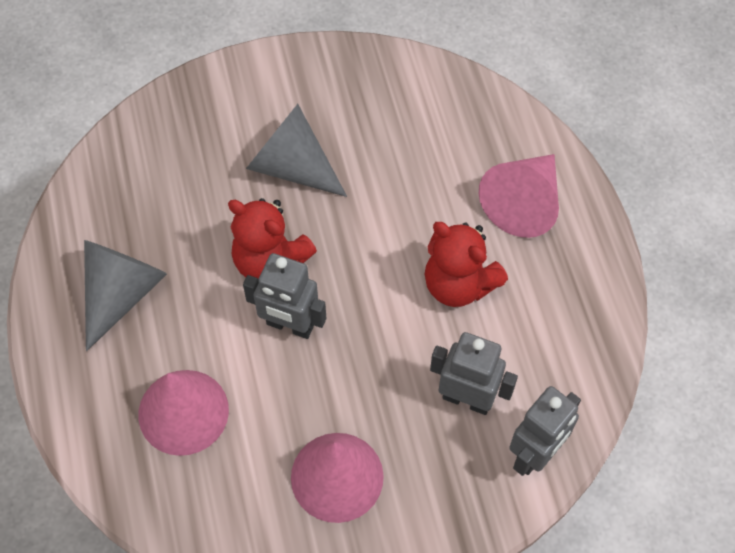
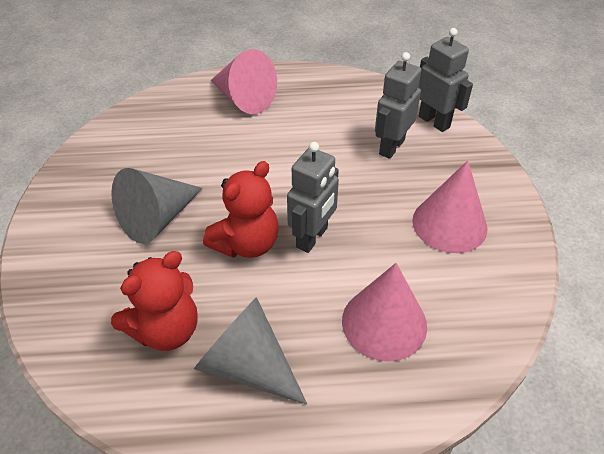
camera: 80 degrees left, 15 degrees down
(458, 284) = (299, 138): red teddy bear -> red teddy bear (166, 330)

